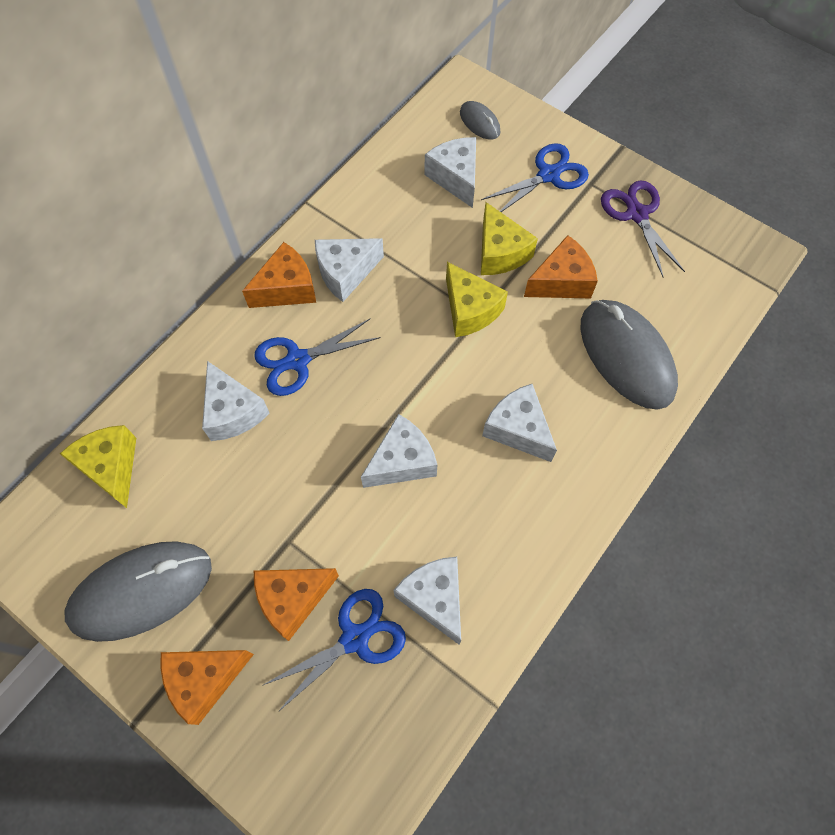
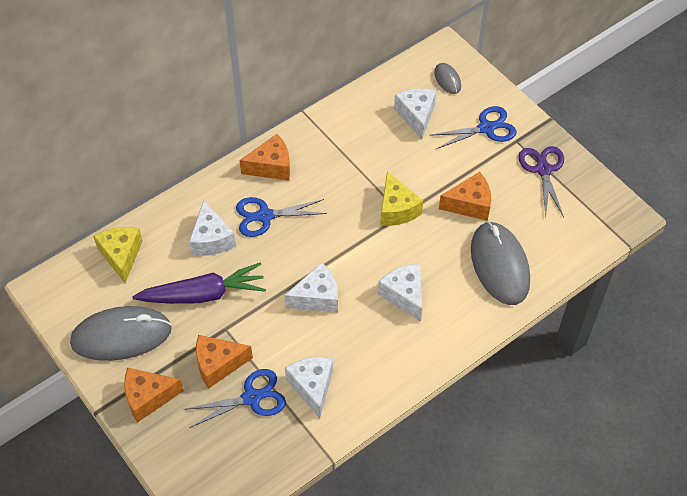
camera: 15 degrees right, 10 degrees down
(243, 497) = (203, 294): none -> purple carrot
(345, 273) = (315, 165): white cheese -> none
(500, 252) = (431, 175): yellow cheese -> none

